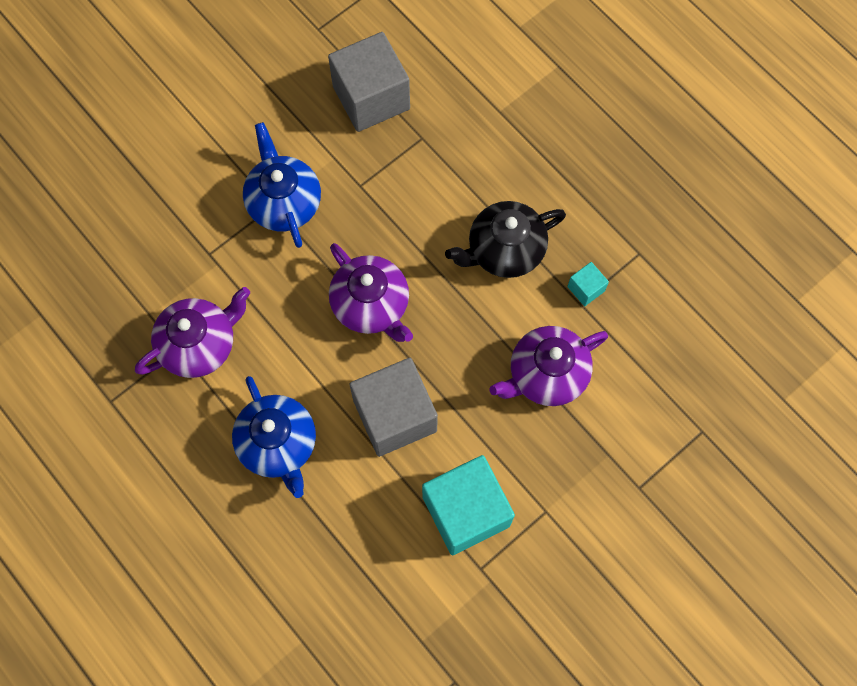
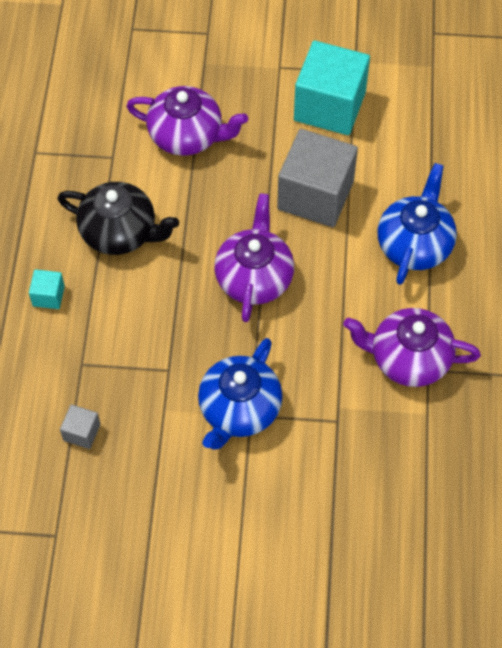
camera: 135 degrees left, 10 degrees down
(371, 97) = (82, 432): grey cube -> grey cube, size x0.44
(586, 289) = (97, 161): turquoise cube -> turquoise cube (48, 296)

